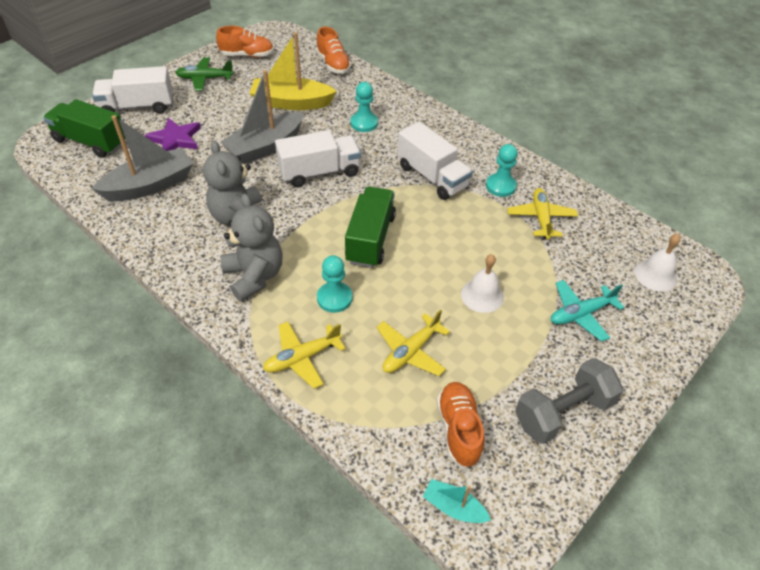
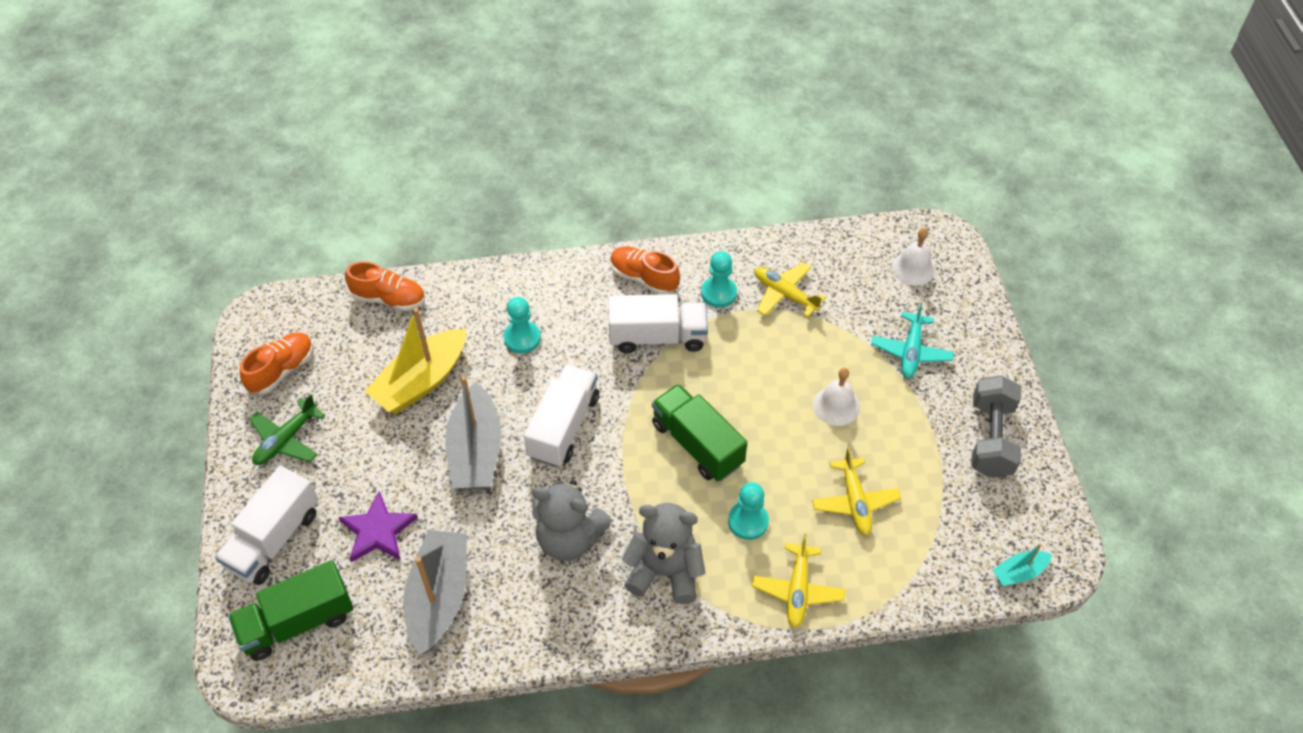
camera: 50 degrees left, 5 degrees up
(458, 429) = (955, 521): orange shoe -> orange shoe (643, 278)

